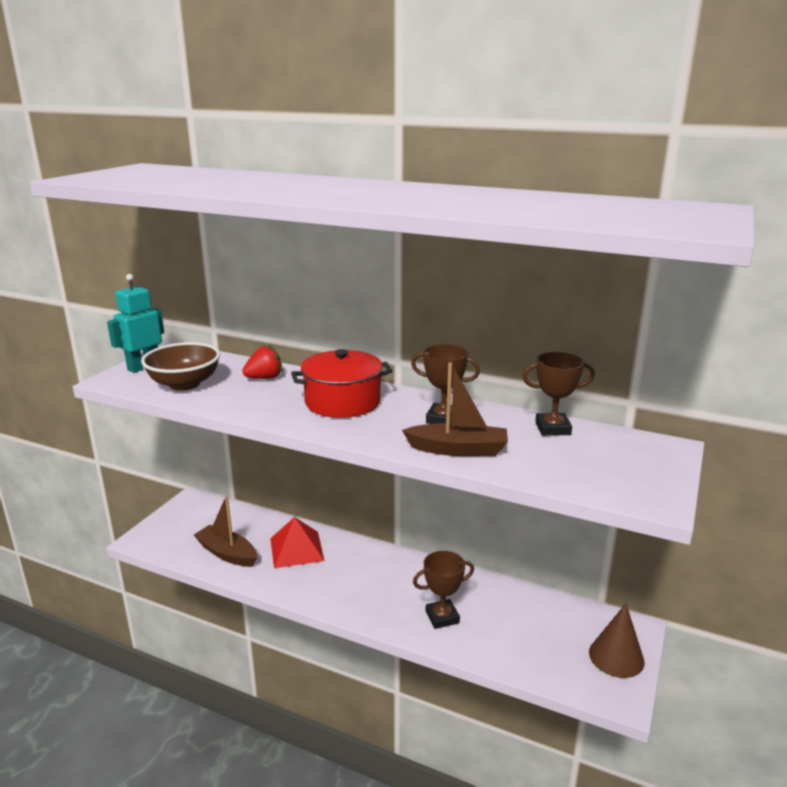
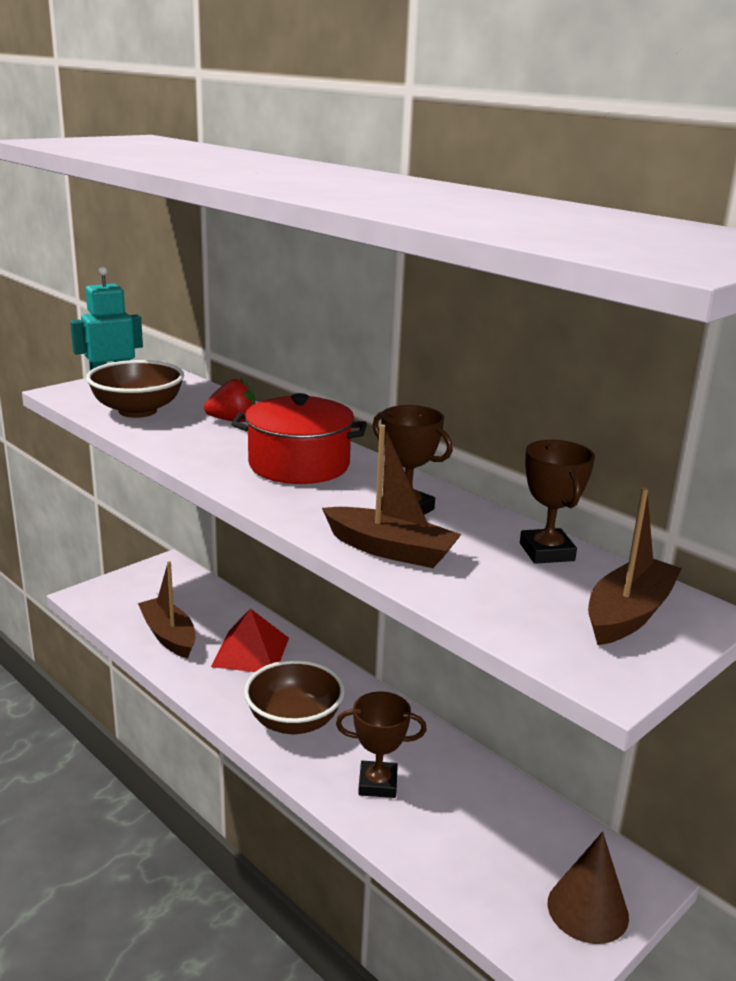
camera: 20 degrees right, 0 degrees up
(359, 590) = (294, 721): none -> brown bowl
(552, 428) = (546, 552): brown trophy -> brown trophy turned 60 degrees clockwise
(632, 457) = (628, 614): none -> brown boat

